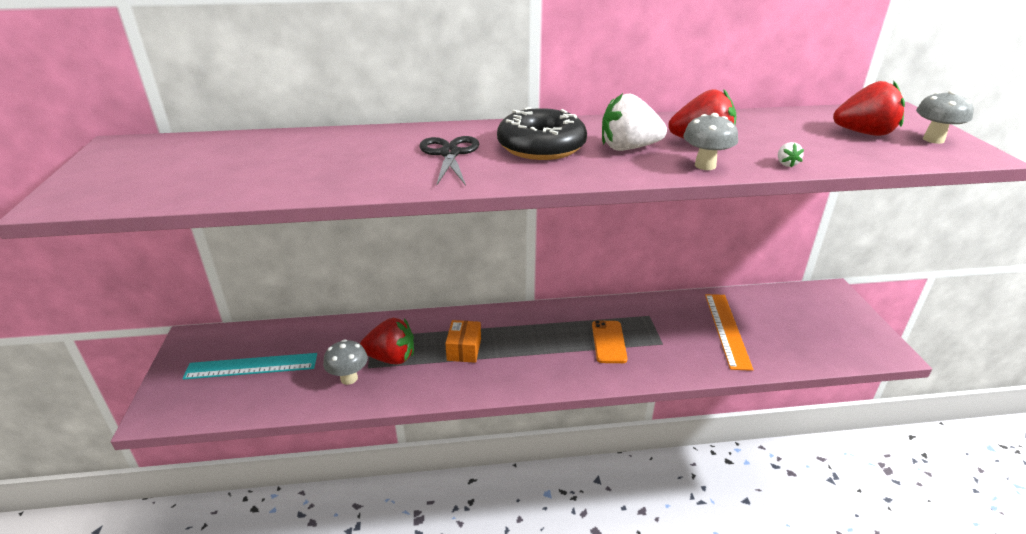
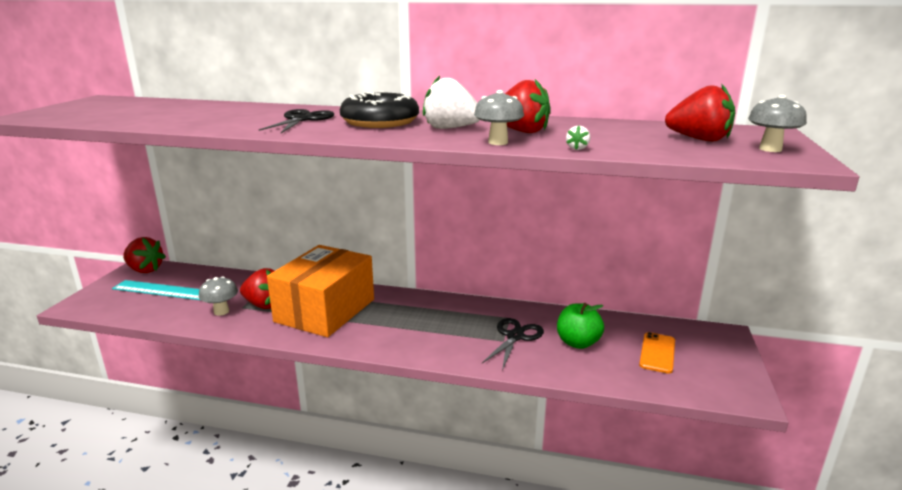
camera: 20 degrees right, 10 degrees down
(202, 342) = (145, 270): none -> red strawberry
(464, 349) = (325, 310): orange box -> orange box, size x2.47
(608, 342) = (453, 329): orange phone -> orange phone (657, 353)
(670, 336) = (515, 337): none -> black scissors
(727, 330) = (578, 343): orange ruler -> green apple

